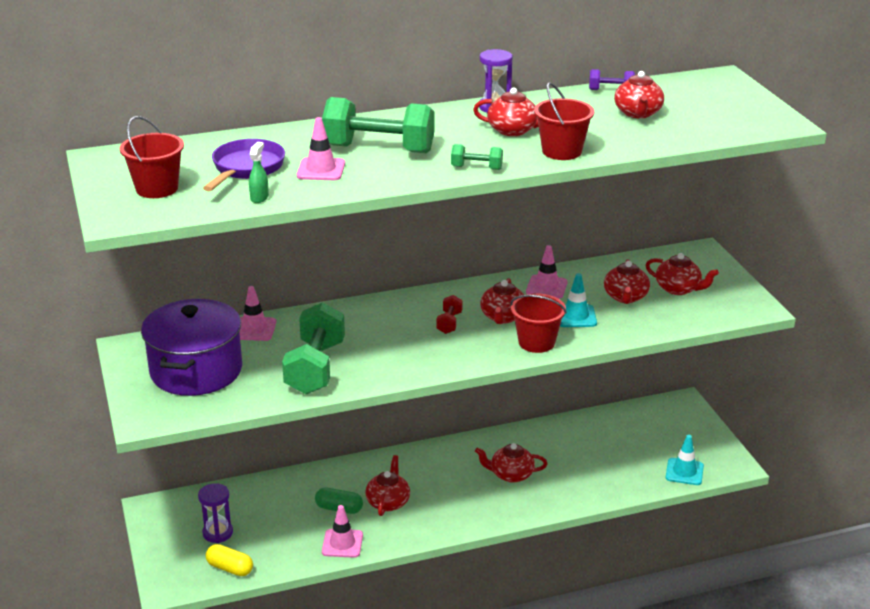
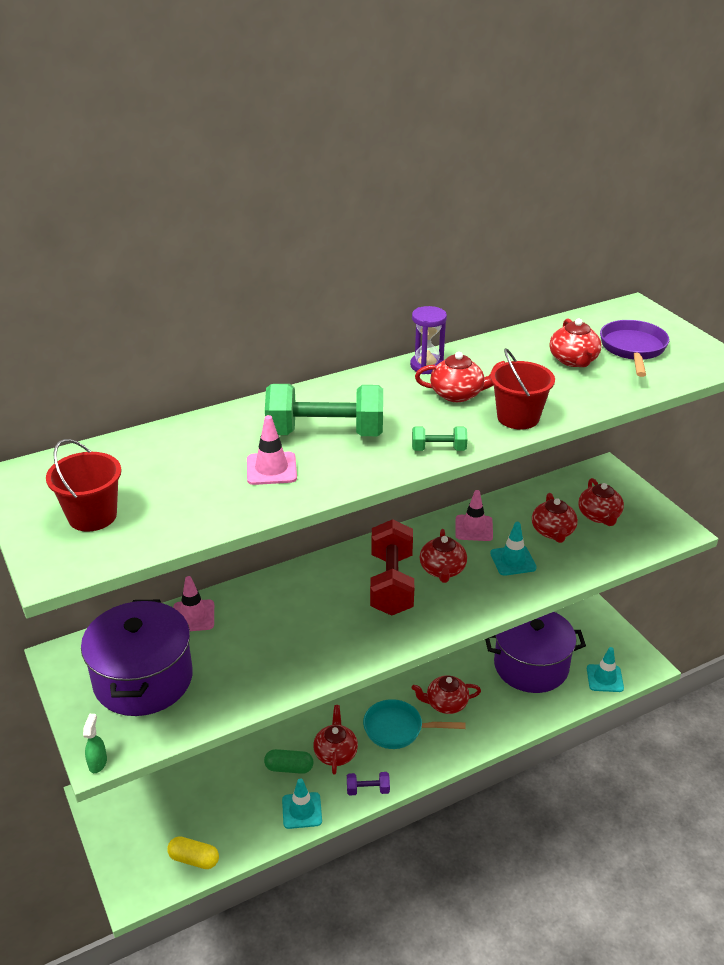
camera: 10 degrees left, 5 degrees up
(217, 533) = (172, 816): purple hourglass -> none
(246, 168) = (187, 476): purple pan -> purple pan (633, 349)
(259, 198) = (214, 517): green spray bottle -> green spray bottle (98, 763)
(315, 368) = (270, 659): green dumbbell -> none
(342, 543) = (302, 810): pink traffic cone -> turquoise traffic cone
(449, 323) = (391, 584): red dumbbell -> red dumbbell, size x2.18
(456, 490) = (398, 729): none -> turquoise pan
(536, 342) = (485, 598): red bucket -> none
(609, 453) = (531, 666): none -> purple pot
(611, 90) = (534, 334): purple dumbbell -> purple dumbbell (368, 790)
(678, 289) = (599, 516): red teapot -> red teapot turned 60 degrees clockwise

